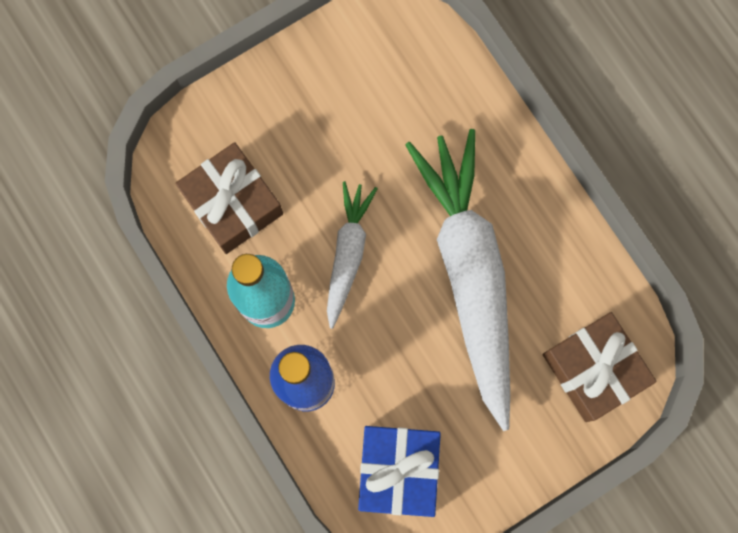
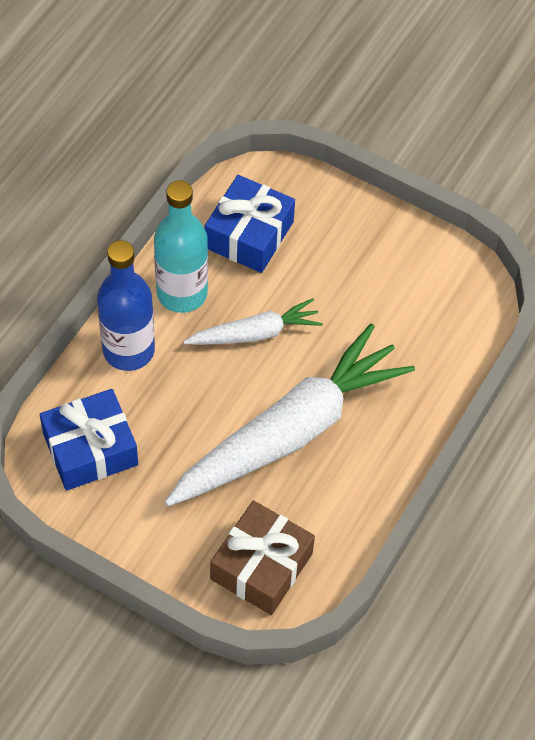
camera: 60 degrees right, 20 degrees down
(232, 204) = (249, 235): brown gift -> blue gift

